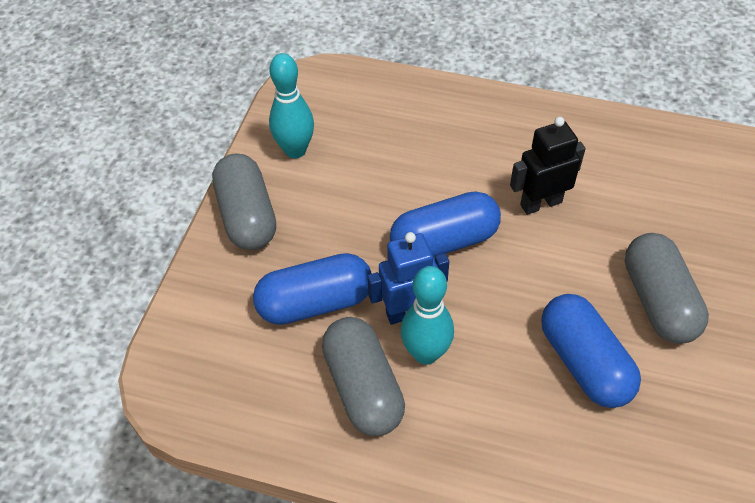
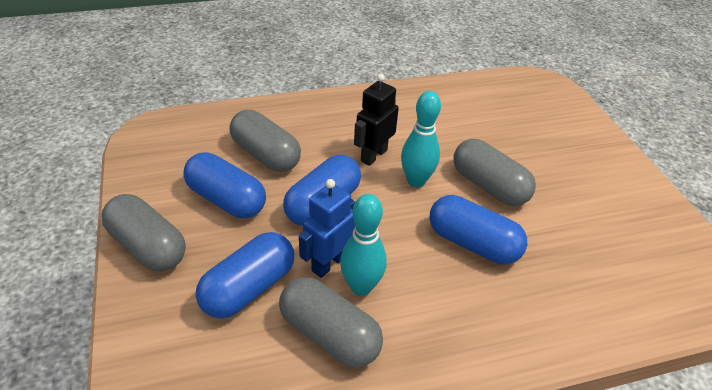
camera: 35 degrees left, 10 degrees down
(295, 150) = (163, 184): turquoise bowling pin -> turquoise bowling pin (416, 181)
(347, 194) = (226, 199): none -> blue capsule
(418, 155) = (266, 155): none -> grey capsule

